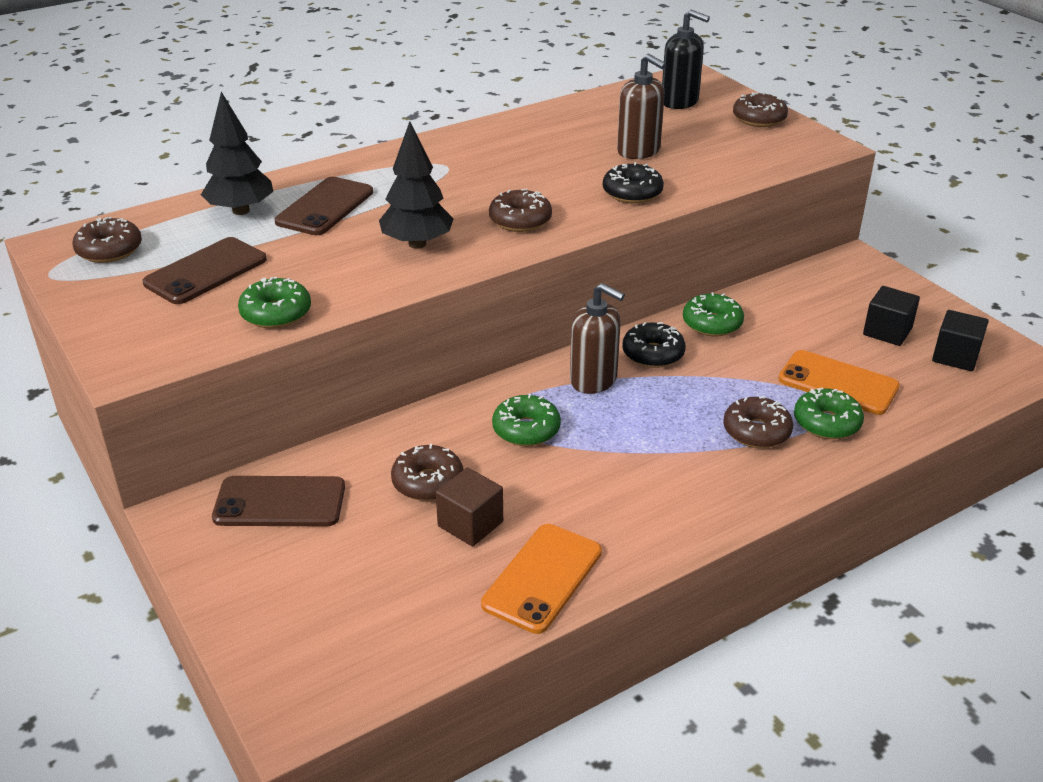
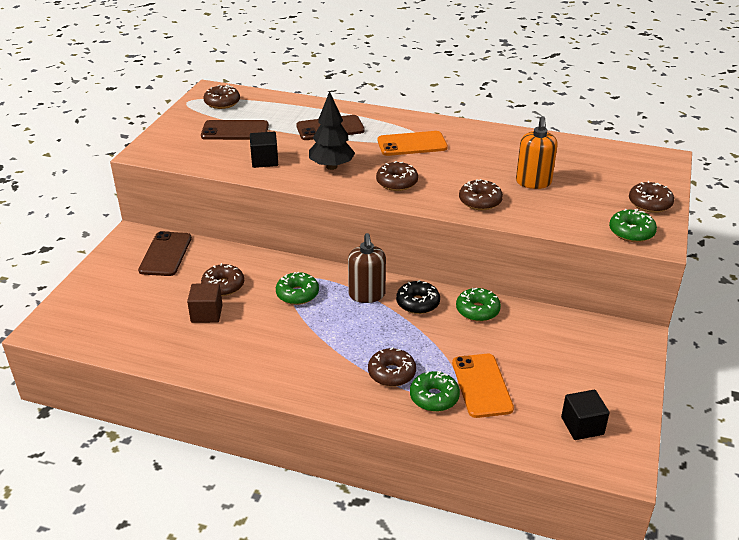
camera: 50 degrees right, 0 degrees up
(241, 211) = (296, 112): black tree -> none
(276, 313) = (224, 163): green donut -> green donut (631, 232)
(280, 502) = (165, 254): brown phone -> brown phone turned 45 degrees clockwise
(543, 578) = (190, 355): orange phone -> orange phone (412, 144)
(632, 193) = (480, 201): black donut -> brown donut
(639, 151) = (533, 182): brown soap dispenser -> orange soap dispenser
(680, 102) = (621, 169): black soap dispenser -> none
(887, 331) = (569, 384): black cube -> black cube (265, 160)

